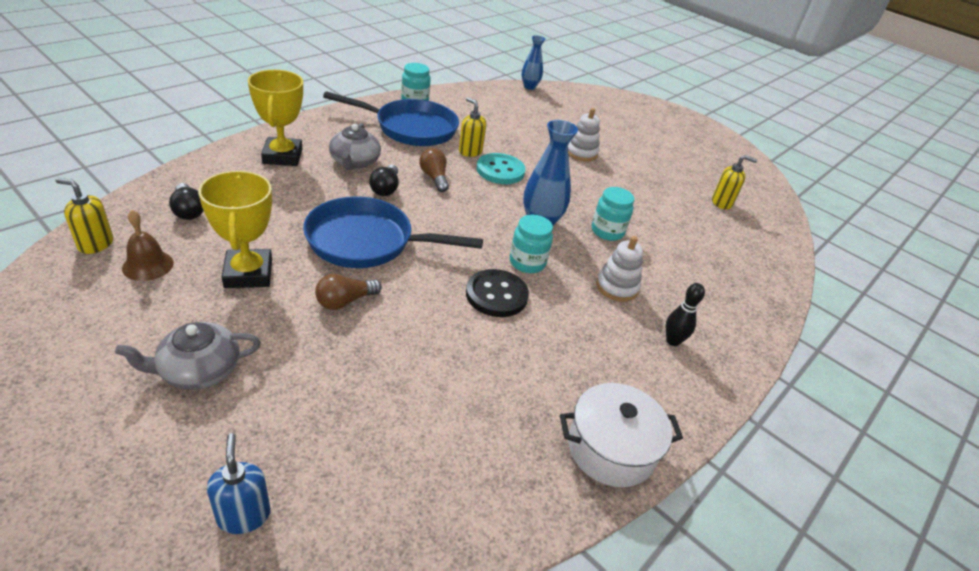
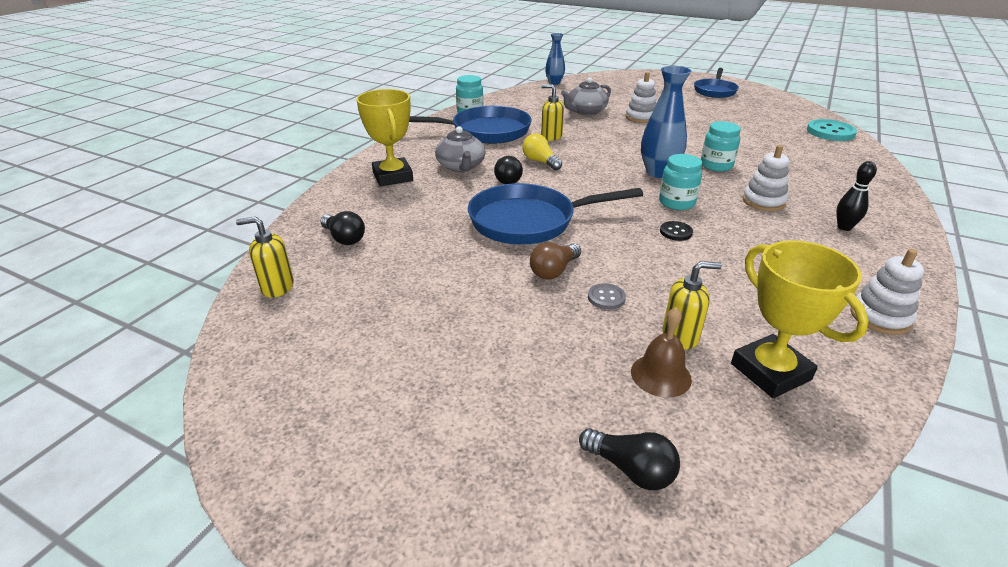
camera: 10 degrees left, 5 degrees down
(148, 265) = (345, 291): brown bell -> brown bell (661, 375)
(199, 370) = (474, 362): grey teapot -> grey teapot (586, 111)
(244, 515) = (631, 469): blue soap dispenser -> black light bulb
(248, 273) = (447, 272): yellow trophy -> yellow trophy (770, 371)
(368, 344) = (606, 298): none -> grey button
(434, 178) = (540, 162): brown light bulb -> yellow light bulb
(496, 295) = (676, 232): black button -> black button, size x0.52
(500, 170) = (589, 144): turquoise button -> turquoise button (830, 132)
(611, 448) = (880, 317): white pot -> white stacking toy
(691, 140) = (714, 91): none -> blue pan
(722, 203) = (780, 126): yellow soap dispenser -> yellow soap dispenser (680, 336)

